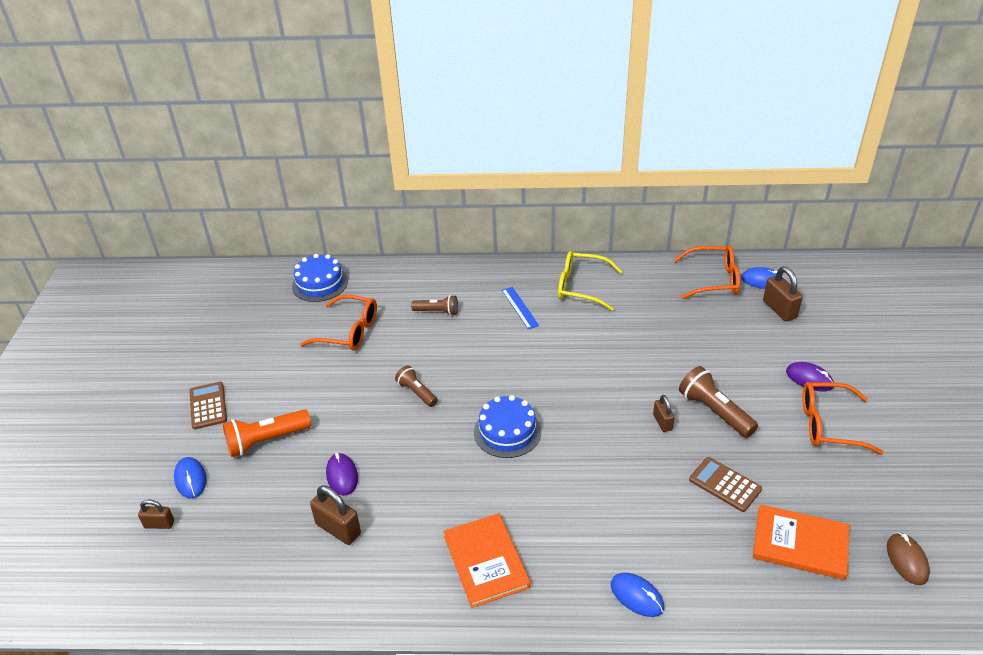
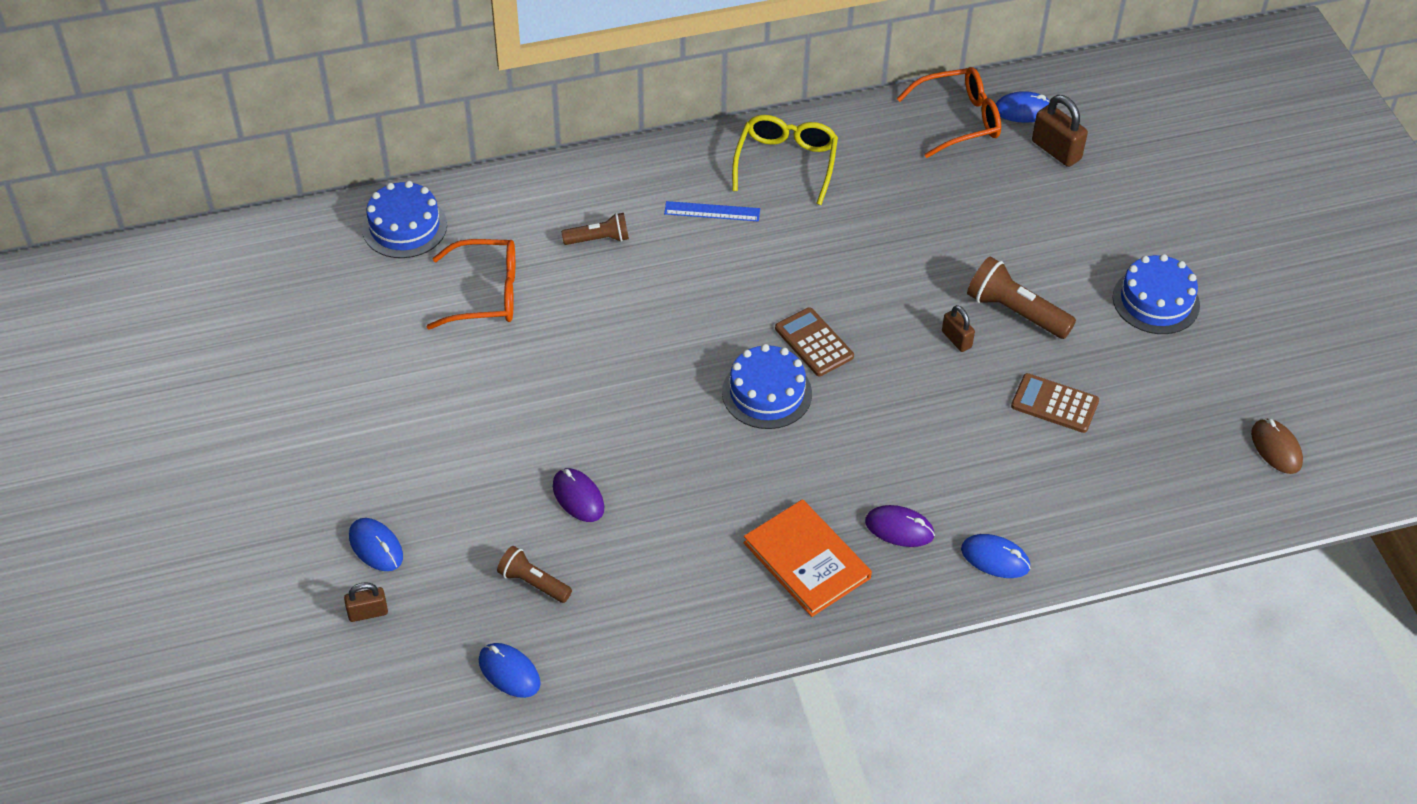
camera: 20 degrees left, 10 degrees up
(208, 406) = (341, 443): brown calculator -> brown calculator (814, 342)
(229, 593) = (509, 672): none -> blue mouse
(266, 440) = (451, 473): orange flashlight -> none
(338, 529) = (607, 564): brown padlock -> none
(417, 392) = (624, 364): brown flashlight -> brown flashlight (533, 583)
(520, 307) = (712, 211): blue ruler -> blue ruler turned 45 degrees counterclockwise
(582, 287) = (786, 164): yellow glasses -> yellow glasses turned 105 degrees clockwise
(800, 544) = (1158, 456): orange book -> none
(809, 379) = (1117, 244): purple mouse -> purple mouse (899, 528)
(829, 425) = (1156, 301): orange glasses -> blue cake

